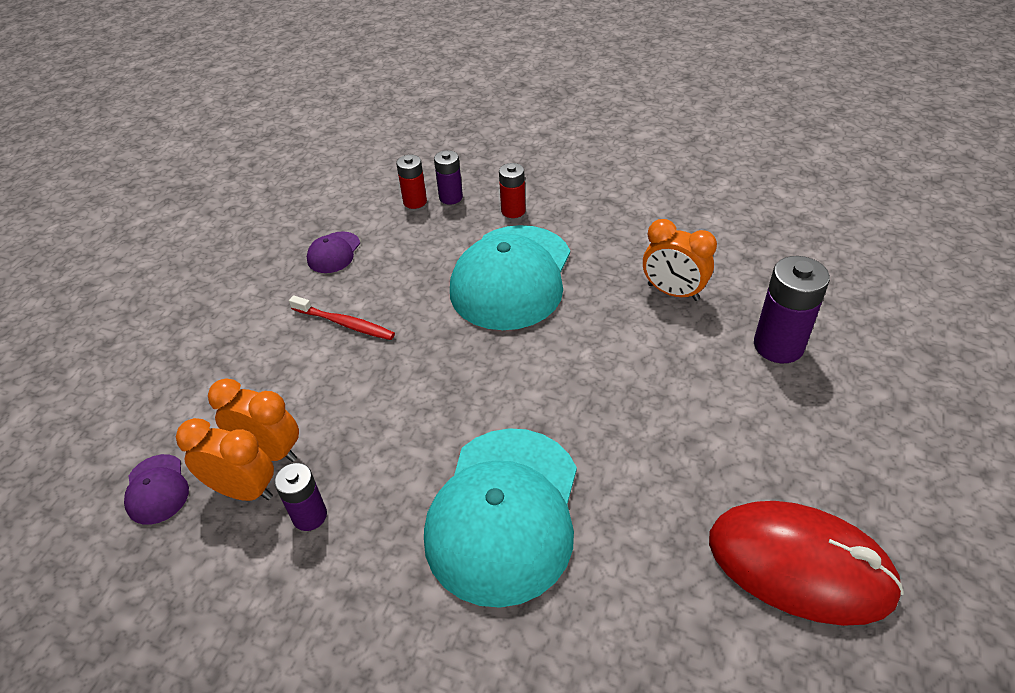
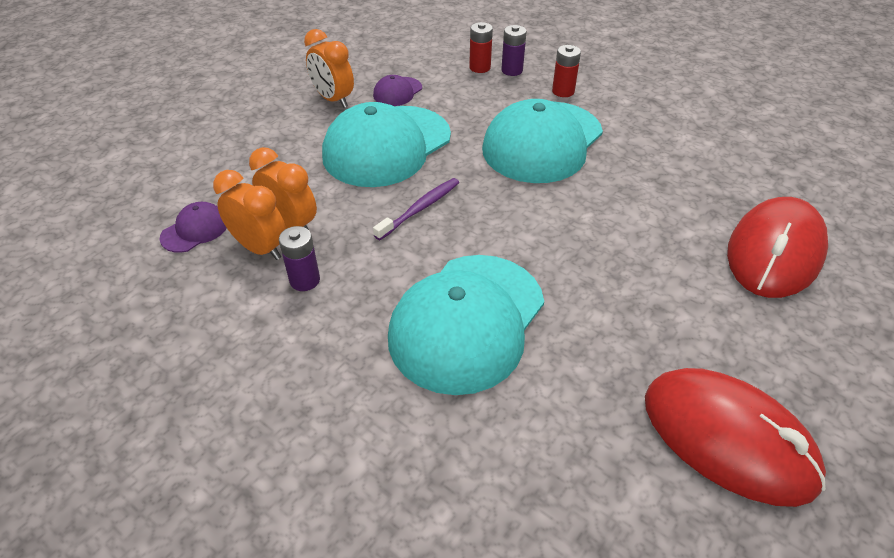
camera: 15 degrees right, 0 degrees up
(157, 489) = (195, 230): purple cap -> purple cap turned 135 degrees counterclockwise
(345, 323) = (387, 146): red toothbrush -> turquoise cap
(408, 391) = (420, 209): none -> purple toothbrush
(673, 292) = (687, 186): orange clock -> orange clock (333, 99)
(778, 346) = (774, 252): purple battery -> red mouse

